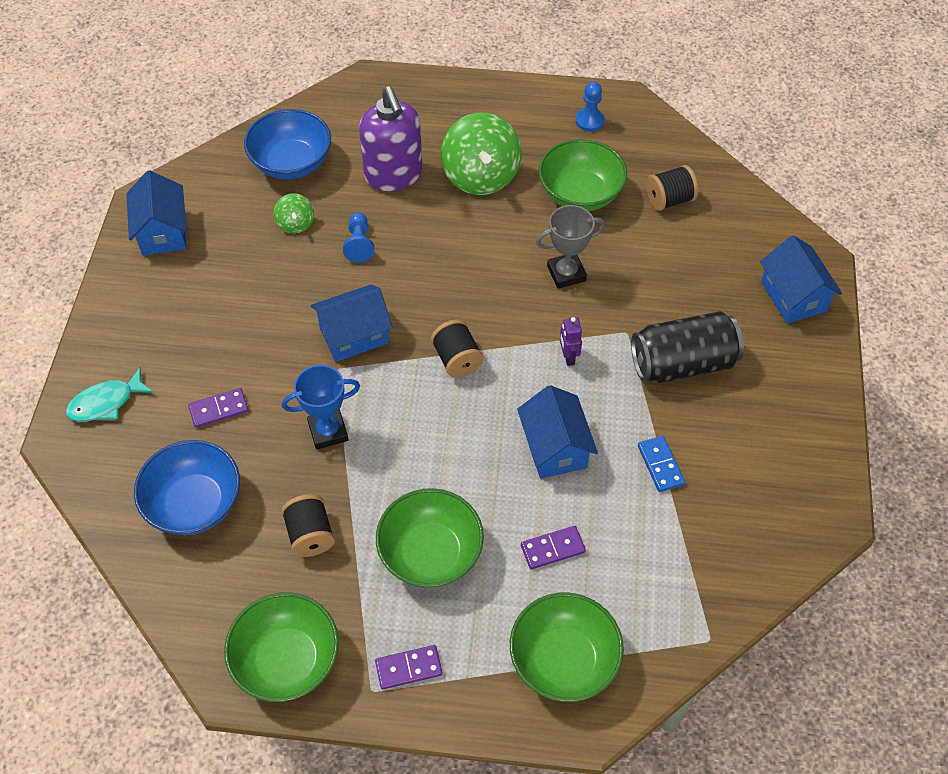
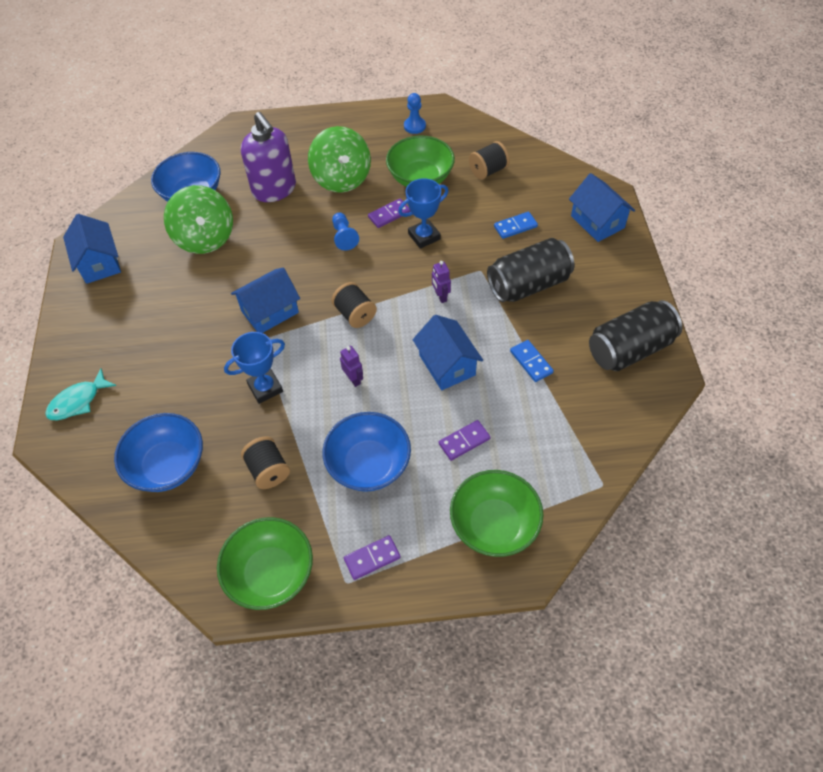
camera: 10 degrees left, 0 degrees up
(219, 409) = (173, 388): purple domino -> purple domino (389, 214)
(295, 223) = (205, 238): green spinning top -> green spinning top, size x2.06
(359, 244) = (259, 244): blue pawn -> blue pawn (344, 236)
(430, 553) = (369, 464): green bowl -> blue bowl
(436, 442) = (354, 379): none -> purple robot
(566, 273) = (424, 236): grey trophy -> blue trophy
(685, 282) = (515, 227): none -> blue domino
(789, 474) = (629, 349): none -> black can

